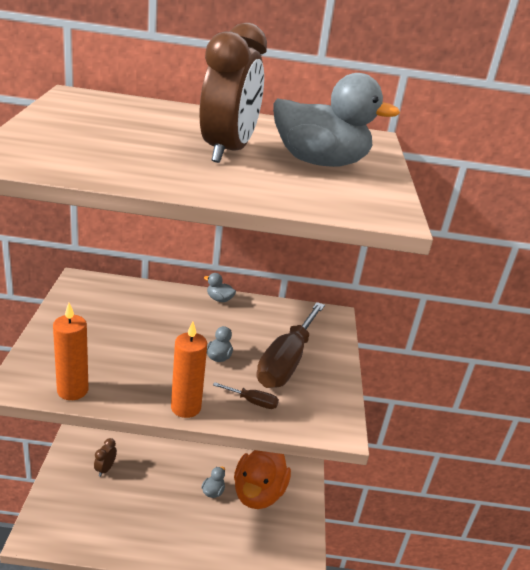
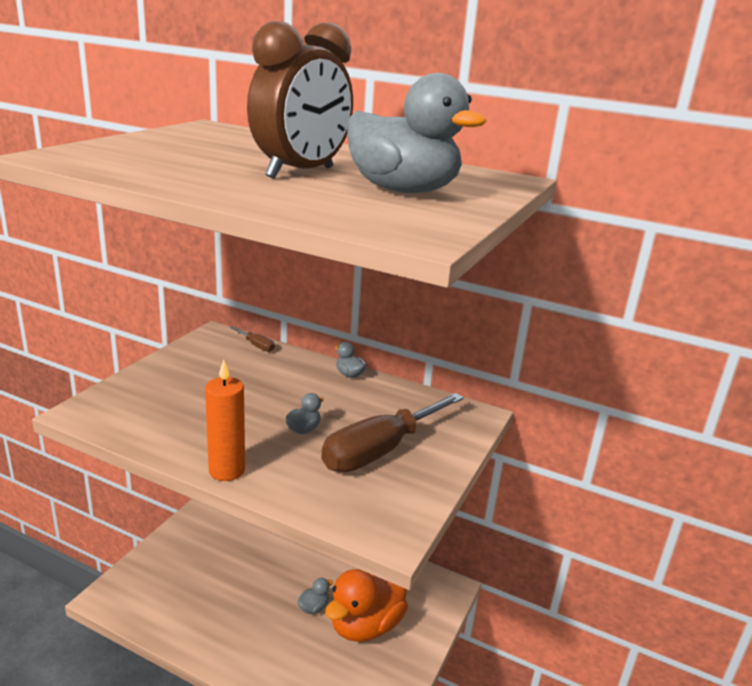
camera: 25 degrees right, 5 degrees down
(72, 390) = (125, 428): orange candle -> none
(105, 469) = (212, 551): brown clock -> none
(252, 402) = (307, 482): brown screwdriver -> brown screwdriver (256, 346)

